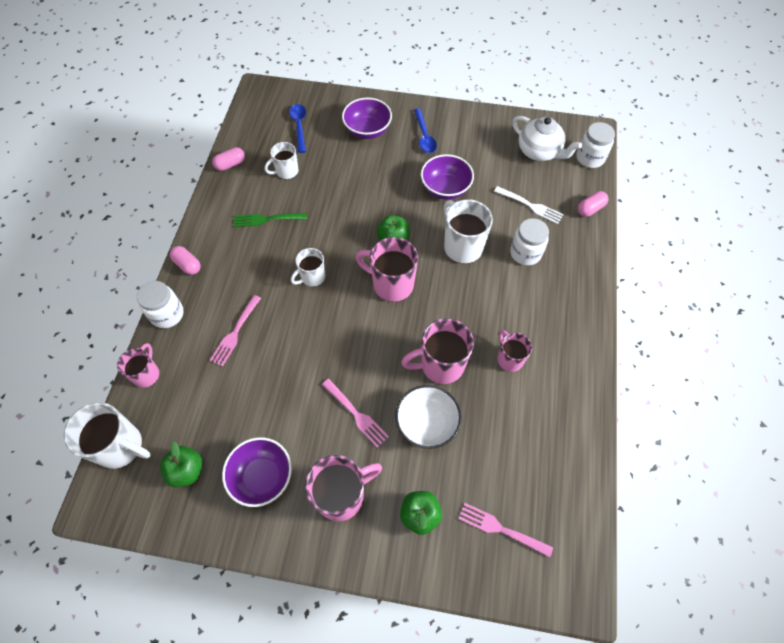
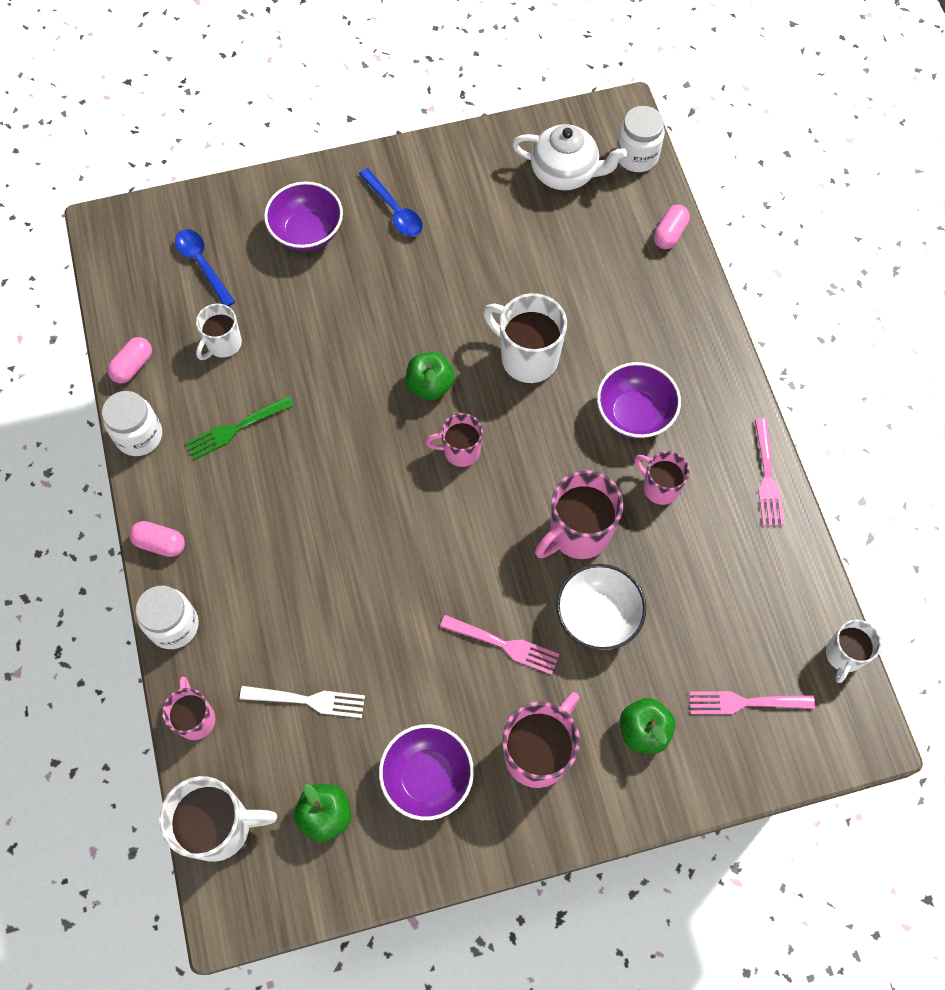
camera: 25 degrees left, 5 degrees up
(235, 333) = (284, 609): pink fork -> pink fork (767, 477)
(312, 277) = (347, 486): white mug -> white mug (843, 655)
(391, 284) = (460, 451): pink mug -> pink mug, size x0.61
(445, 188) = (463, 280): purple bowl -> purple bowl (634, 414)
(525, 253) = (614, 332): white jar -> white jar (139, 436)
(530, 206) = (590, 260): white fork -> white fork (308, 700)

